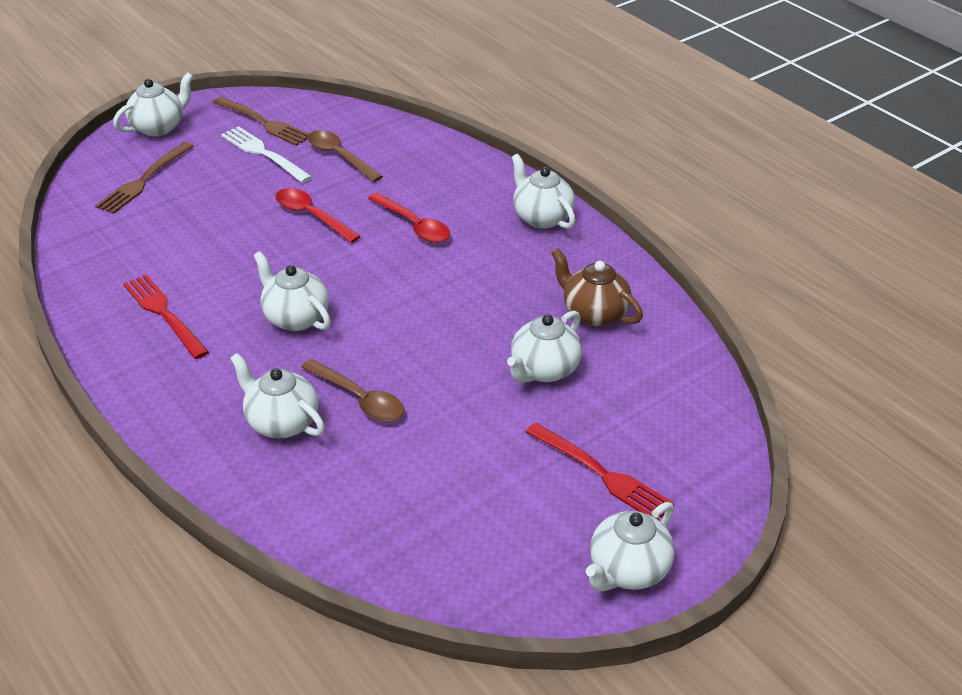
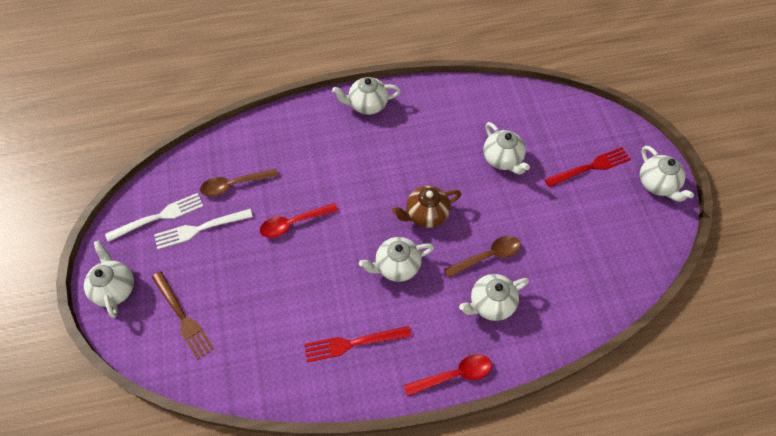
camera: 65 degrees left, 20 degrees up
(264, 123) = (159, 216): brown fork -> white fork
(414, 225) = (338, 171): red spoon -> red spoon (454, 375)
(594, 313) = (466, 118): brown teapot -> brown teapot (426, 214)

